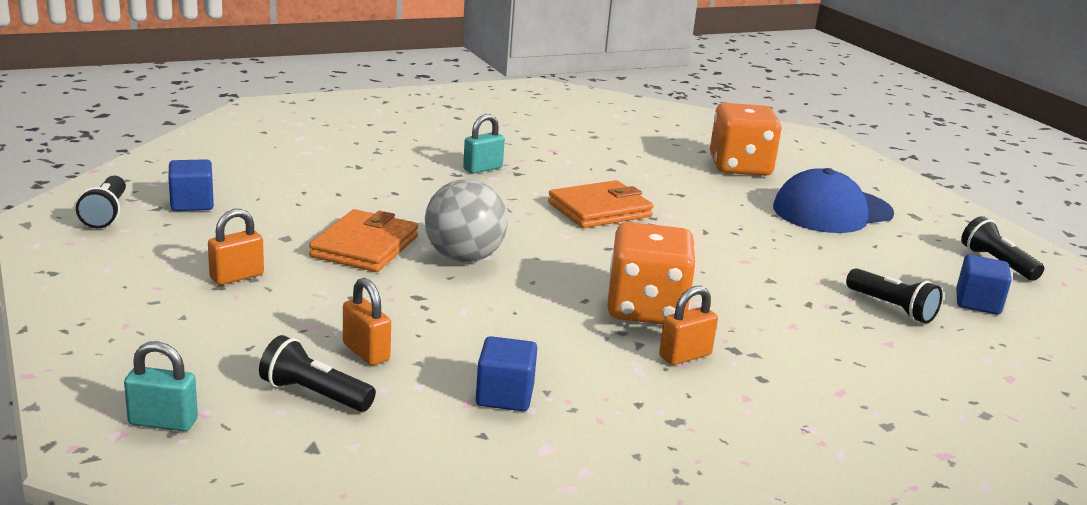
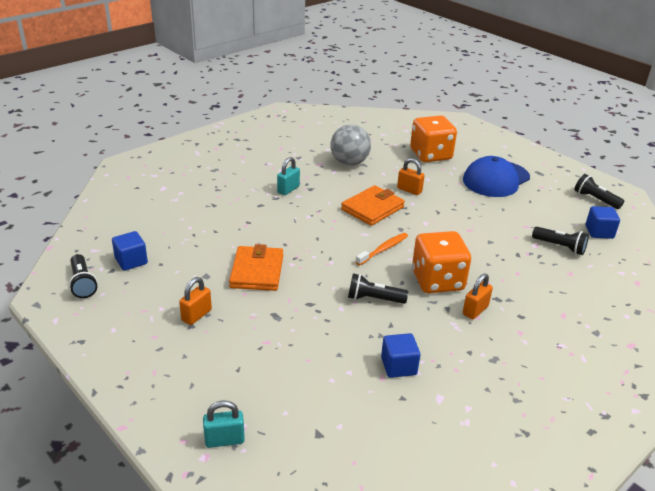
camera: 15 degrees left, 10 degrees up
(314, 394) = (296, 394): black flashlight -> black flashlight (374, 299)
(366, 352) = (306, 355): orange padlock -> orange padlock (409, 190)
(464, 258) = (318, 266): grey ball -> grey ball (349, 163)
(582, 258) = (383, 249): none -> orange toothbrush

